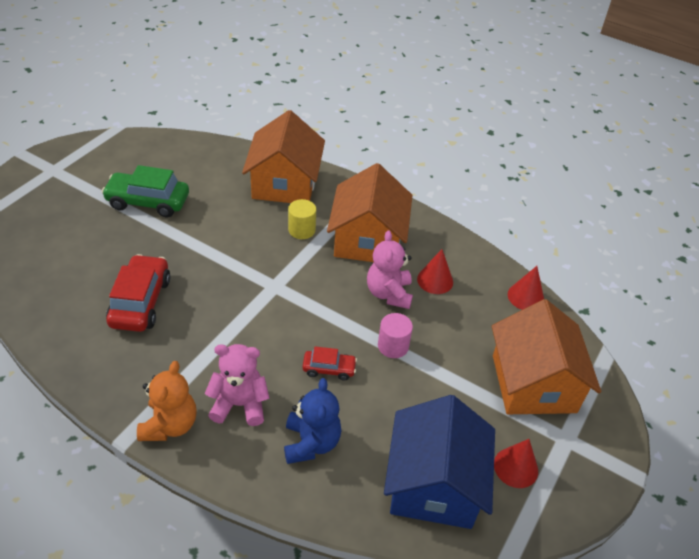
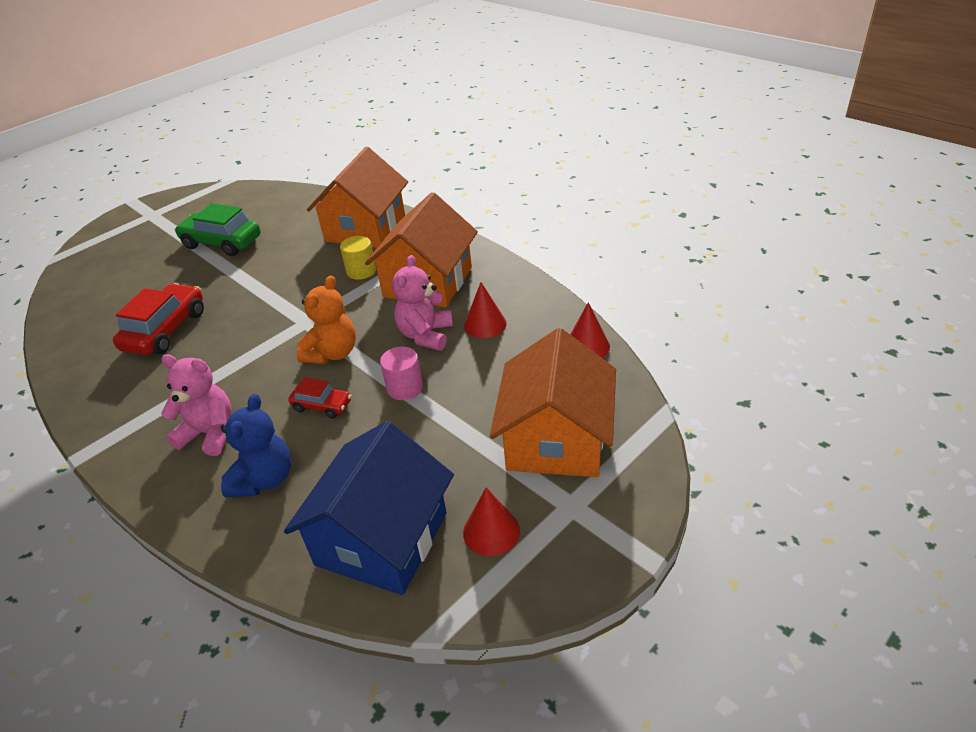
camera: 20 degrees right, 5 degrees down
(170, 425) = (130, 447): orange teddy bear -> orange teddy bear (332, 353)

